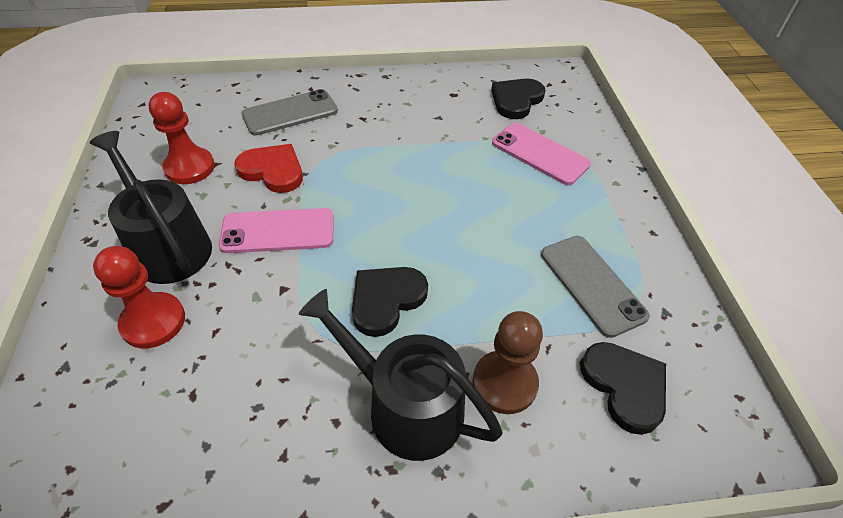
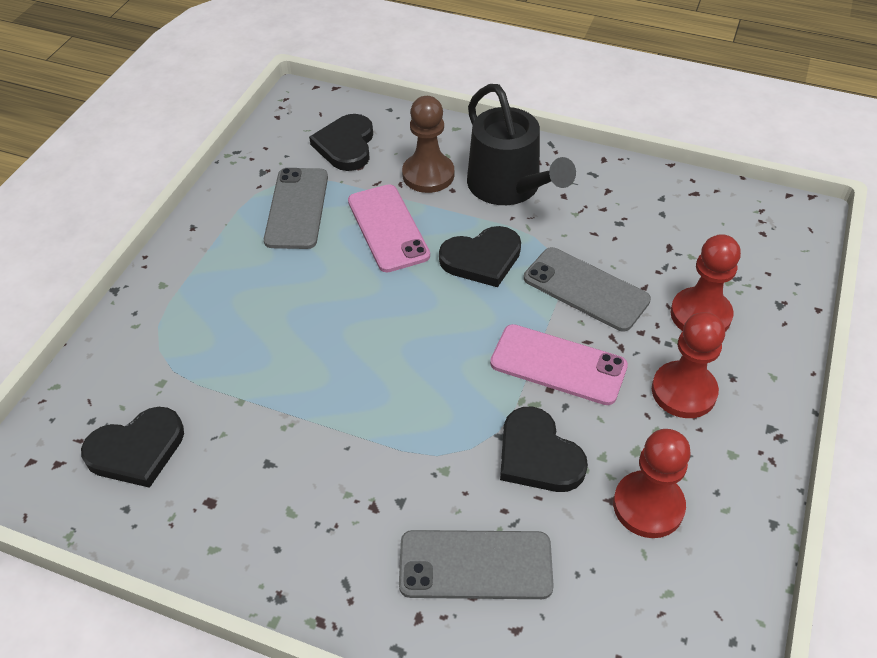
camera: 150 degrees left, 0 degrees up
(168, 246) = (683, 391): black watering can -> red pawn
(273, 170) = (538, 455): red heart -> black heart
(273, 306) = (586, 289): none -> grey phone
(540, 154) = (200, 351): pink phone -> pink phone (387, 228)

